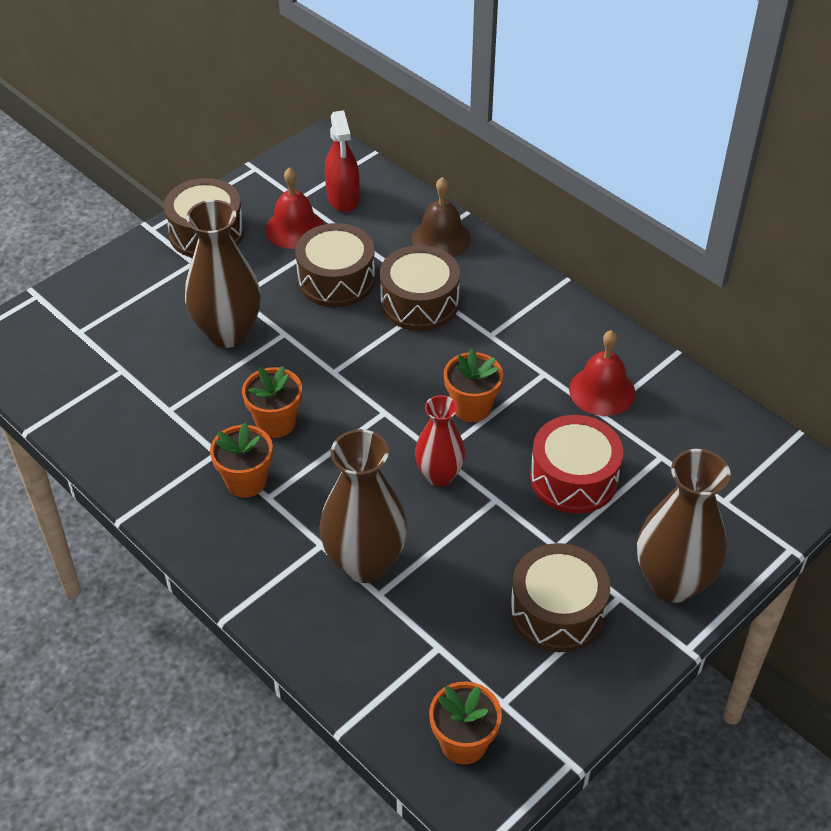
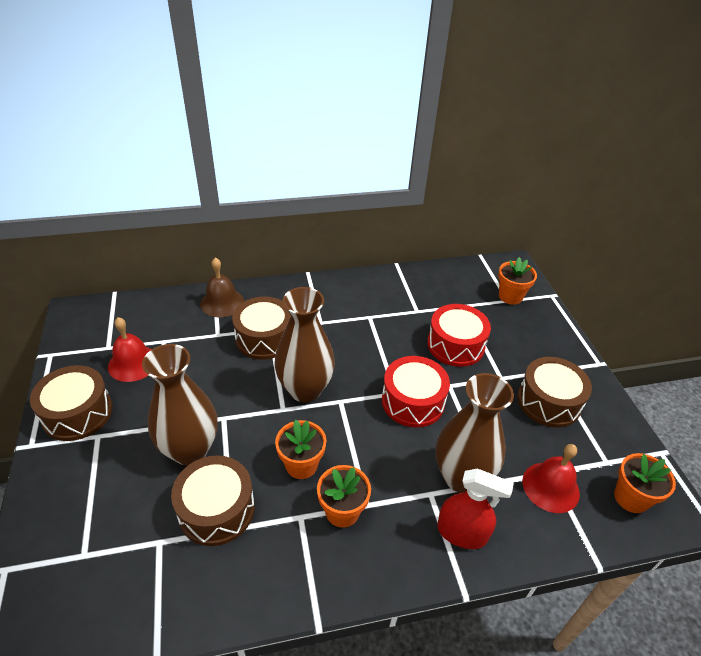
camera: 60 degrees left, 5 degrees down
(336, 279) = (203, 366): brown drum -> brown drum (216, 509)
(343, 198) = (135, 326): red spray bottle -> red spray bottle (462, 533)
(439, 475) = (413, 401): red vase -> red drum
(471, 407) = (370, 359): orange flower pot -> orange flower pot (510, 296)
(602, 391) = (400, 302): red bell -> red bell (550, 487)
(672, 582) = (551, 346): brown vase -> brown vase (305, 390)

